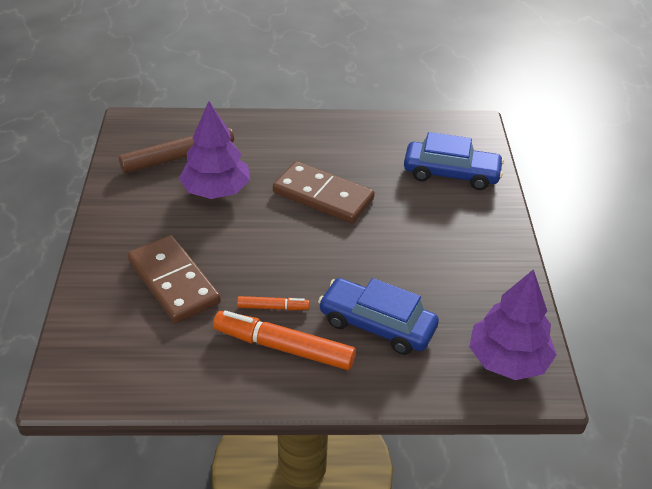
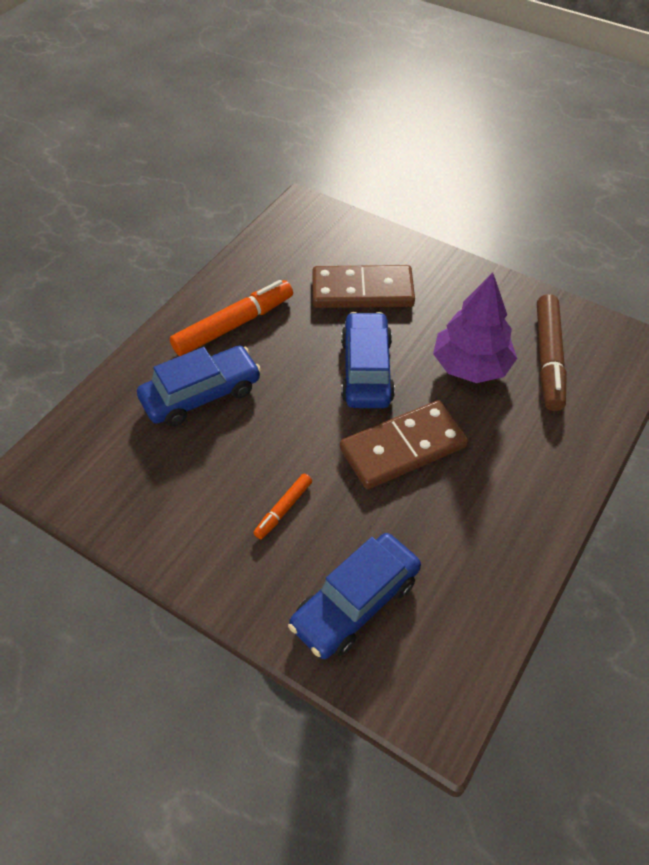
camera: 125 degrees right, 10 degrees up
(266, 241) = (366, 370): none -> blue car
(273, 307) = (281, 337): orange marker -> orange marker (283, 509)
(508, 360) = (80, 463): purple tree -> none

